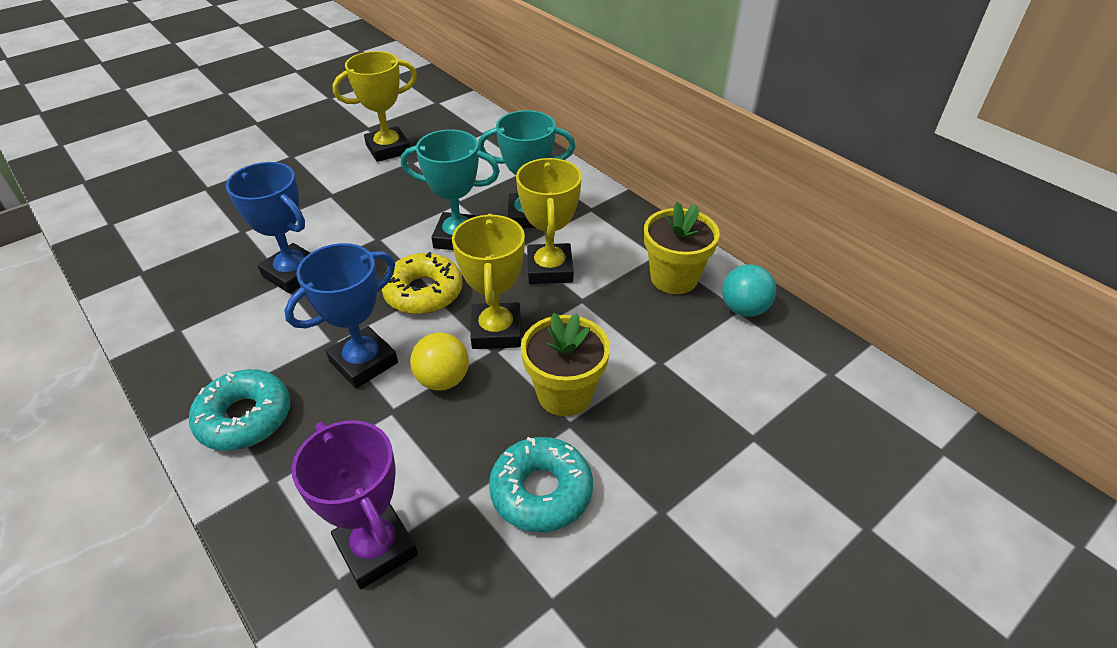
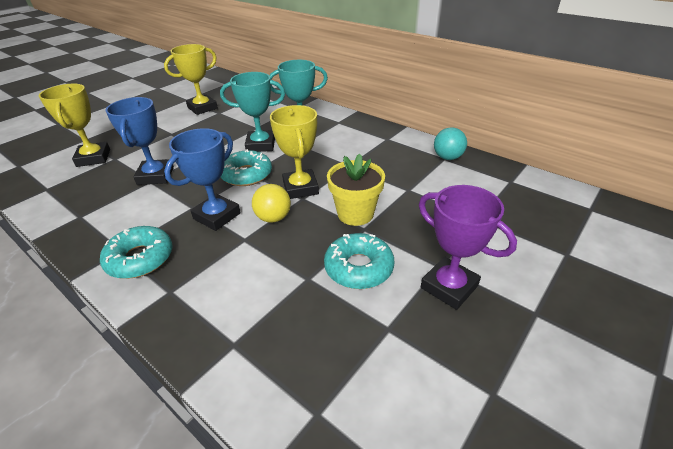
camera: 10 degrees left, 5 degrees down
(293, 273) = (155, 176): blue trophy -> blue trophy turned 60 degrees clockwise
(376, 548) = (256, 319): purple trophy -> purple trophy (449, 287)
(423, 292) = (246, 174): yellow donut -> turquoise donut
(549, 269) = (323, 153): yellow trophy -> yellow trophy (93, 158)
(674, 278) = (400, 148): yellow flower pot -> none

